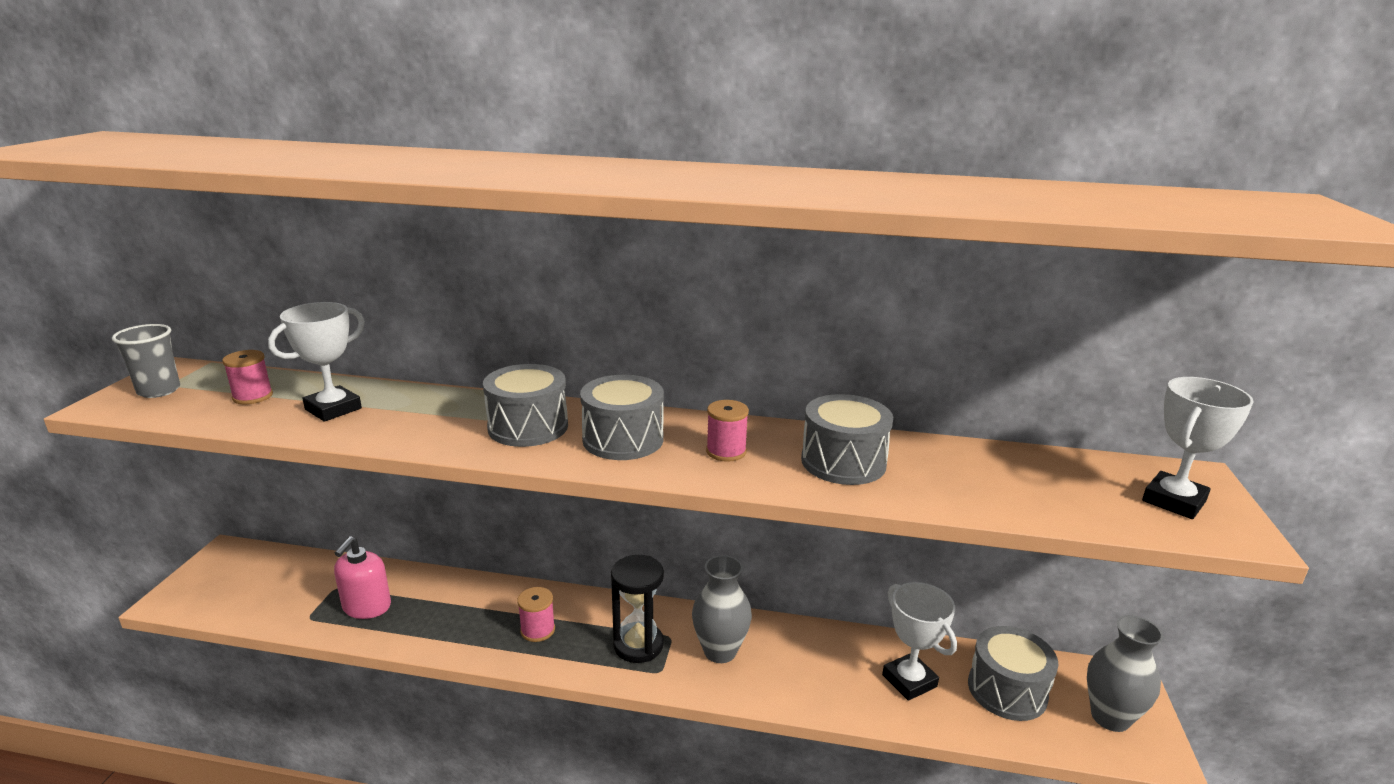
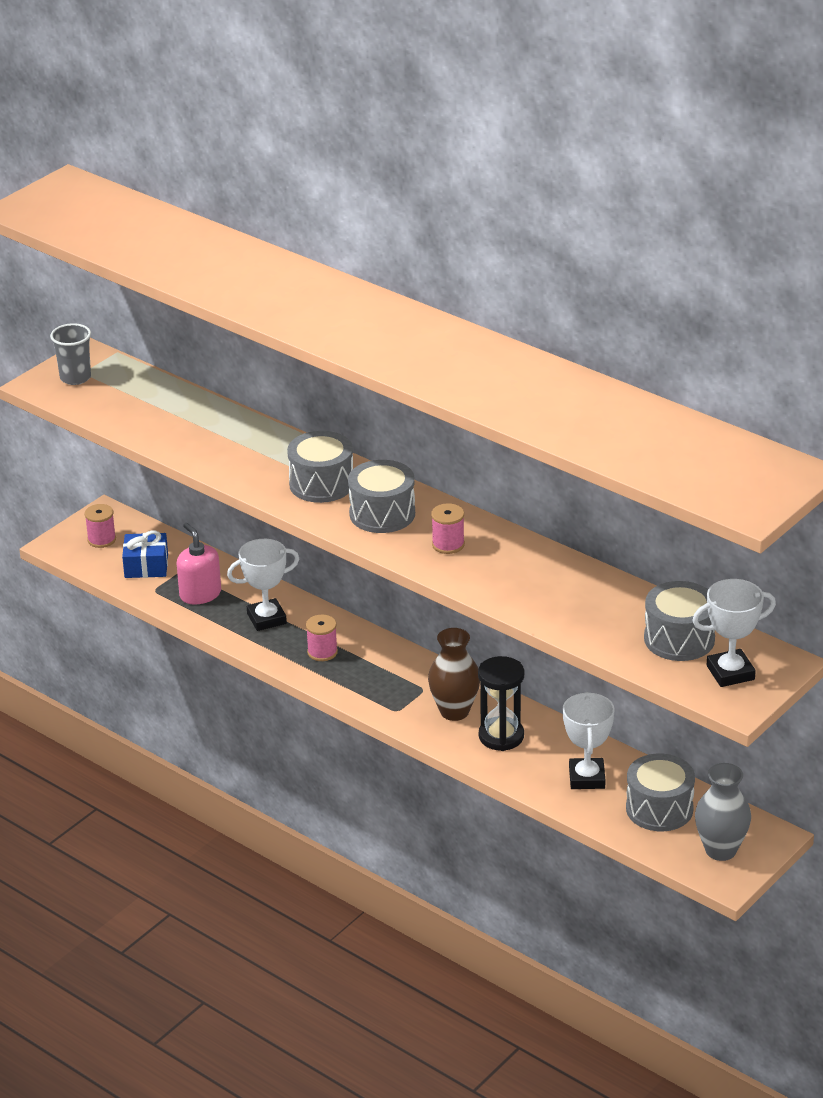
camera: 30 degrees right, 10 degrees up
(253, 396) = (139, 401): pink spool -> pink spool (101, 539)
(290, 593) = (146, 566): none -> blue gift
(333, 409) = (191, 429): white trophy -> white trophy (266, 619)
(366, 607) = (200, 594): pink soap dispenser -> pink soap dispenser turned 105 degrees clockwise
(638, 645) = (393, 687): black hourglass -> black hourglass (501, 736)
(720, 651) = (454, 711): grey vase -> brown vase
(843, 462) = (525, 577): grey drum -> grey drum (679, 639)

